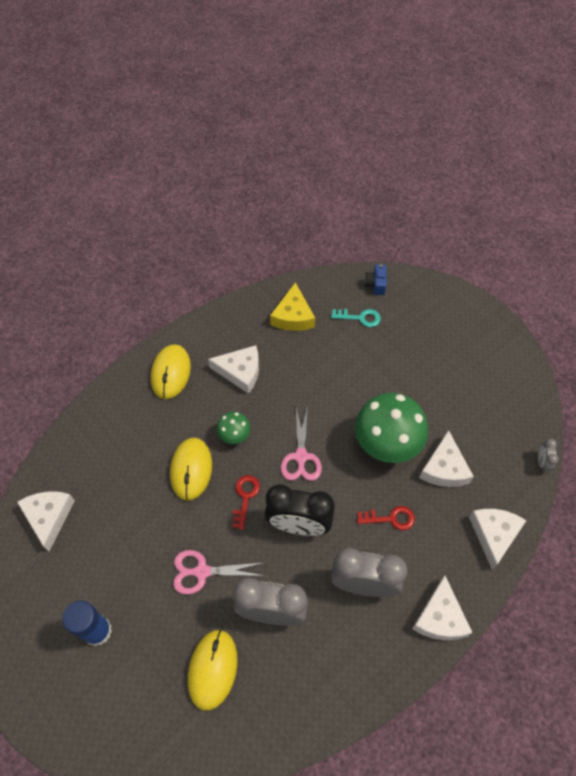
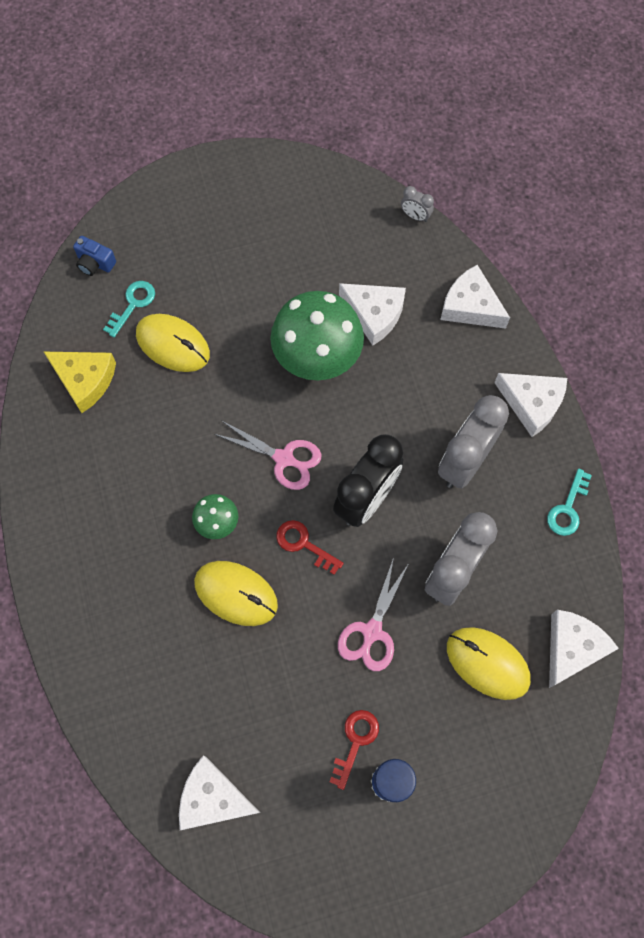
camera: 65 degrees left, 10 degrees up
(170, 373) = (83, 566): yellow mouse -> yellow mouse (173, 344)
(240, 372) = (131, 479): white cheese -> white cheese (572, 648)
(366, 684) = (567, 508): none -> turquoise key
(391, 518) = (405, 398): red key -> red key (355, 742)

